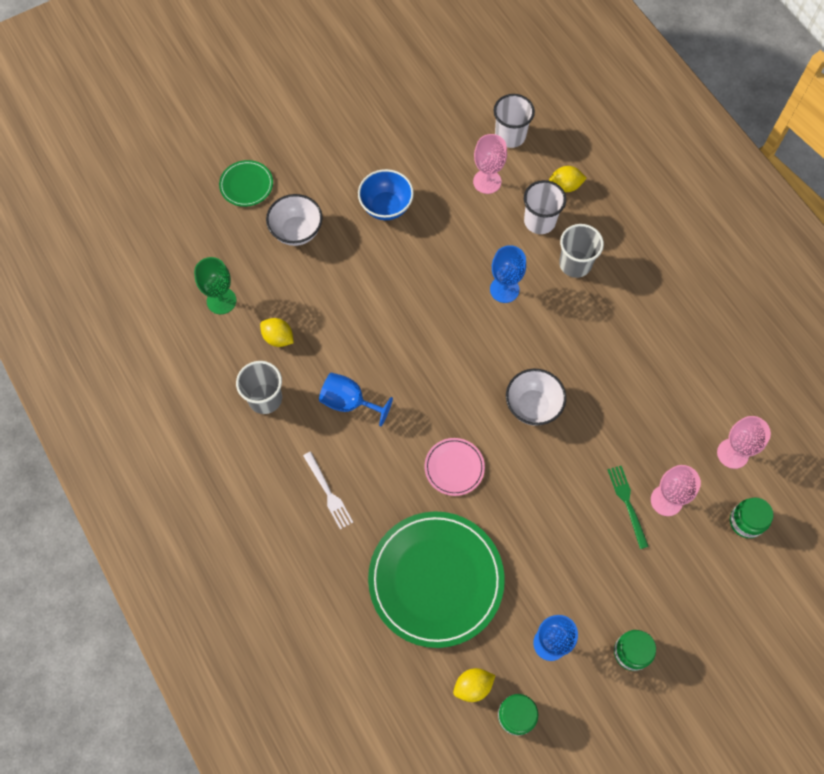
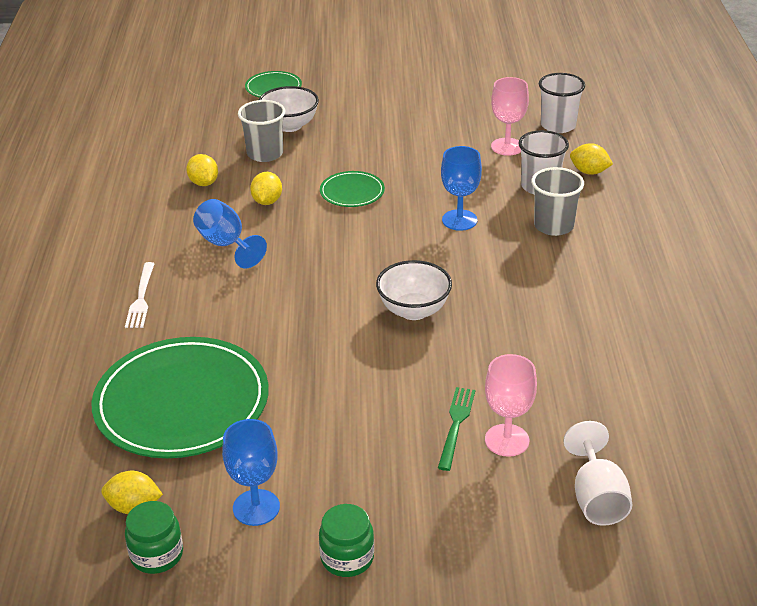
camera: 30 degrees right, 30 degrees down
(221, 301) = (178, 146): green goblet -> none
(265, 398) = (150, 216): grey cup -> grey cup (265, 154)
(345, 336) = (267, 201): none -> yellow lemon
(386, 207) = (389, 134): blue bowl -> none
(403, 294) = (352, 192): none -> green plate
(454, 467) = (285, 326): pink plate -> none
(732, 453) = (625, 431): pink goblet -> none
(746, 521) = (596, 498): green jar -> white goblet

